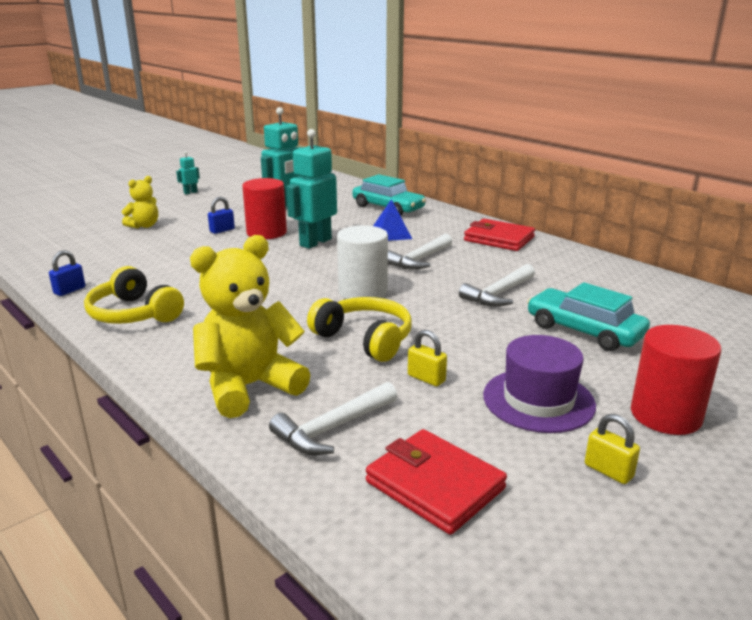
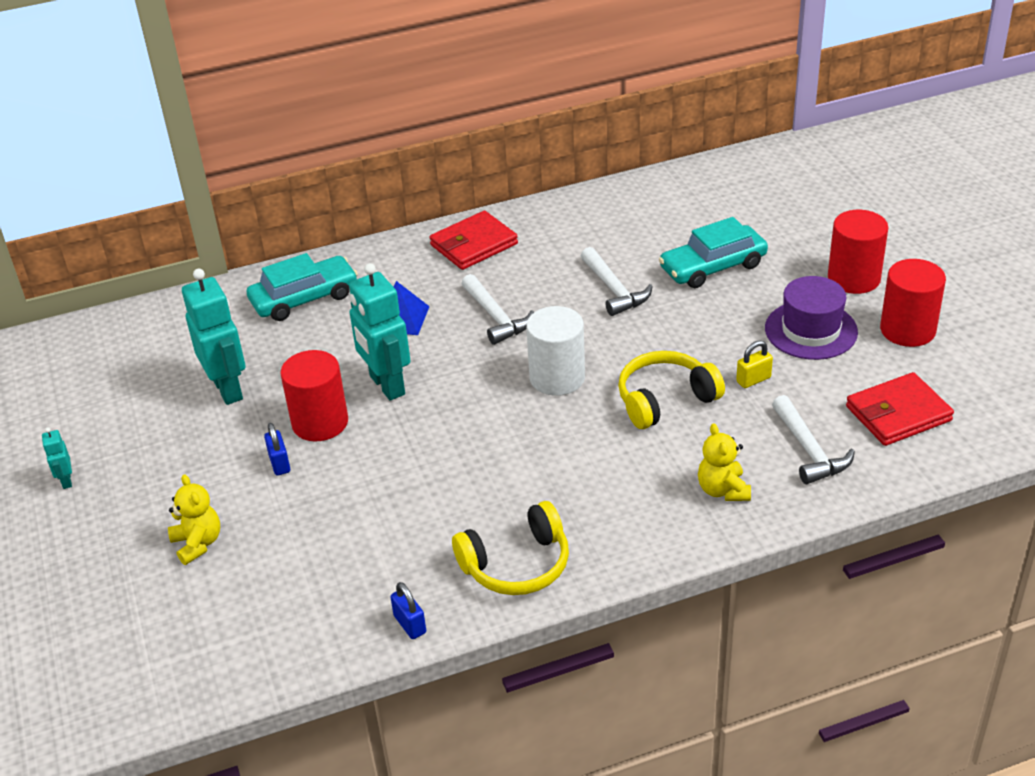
camera: 65 degrees left, 15 degrees up
(249, 387) = (723, 490): yellow teddy bear -> yellow teddy bear, size x0.54
(608, 471) = (907, 330): yellow padlock -> red cylinder

